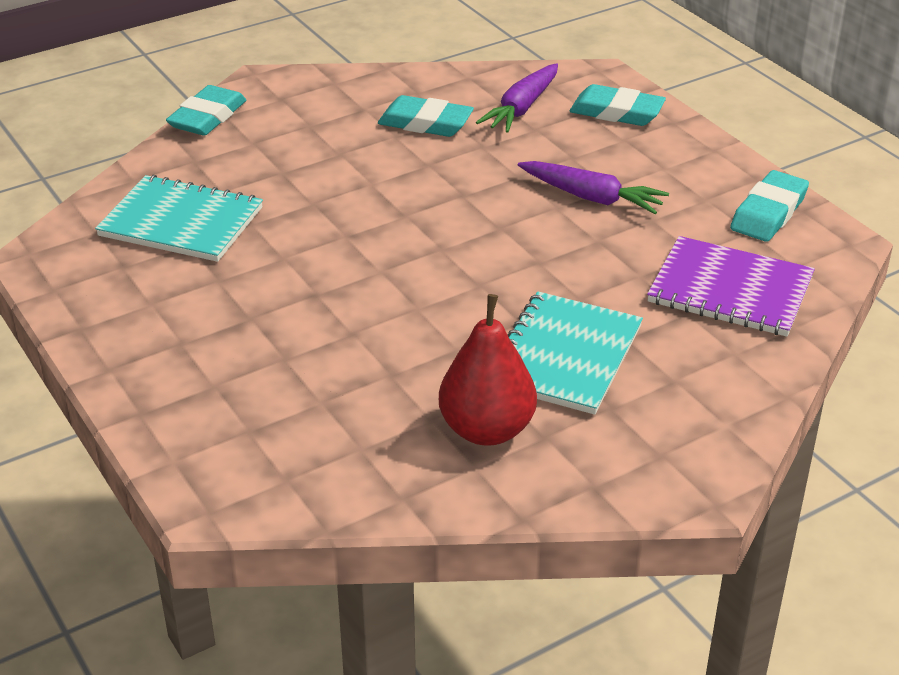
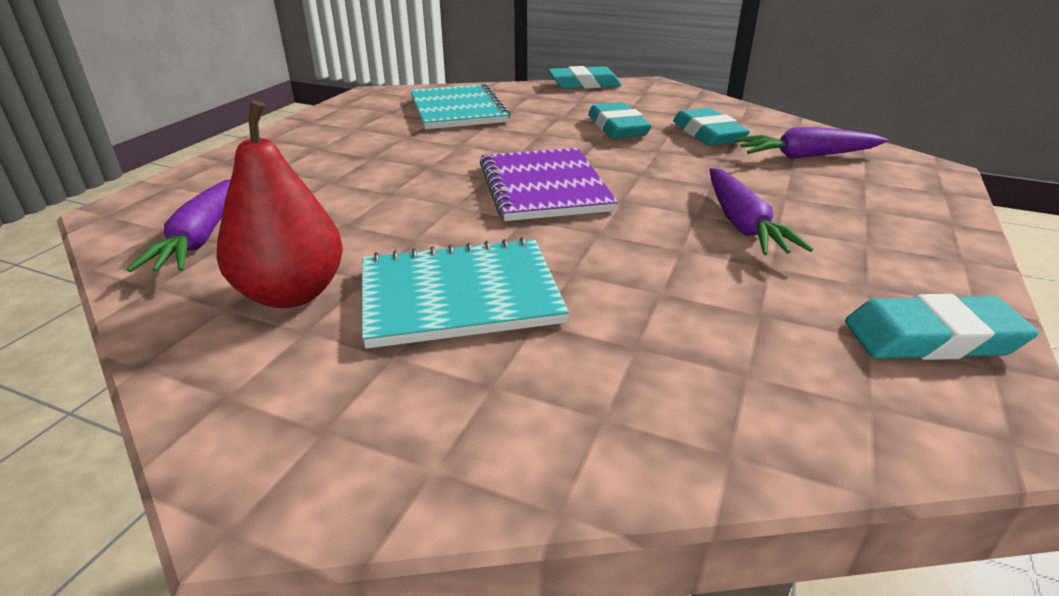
camera: 55 degrees right, 5 degrees down
(334, 458) = (201, 238): none -> purple carrot
(616, 112) = (897, 192): turquoise eraser -> turquoise eraser (617, 127)
(730, 290) = (728, 364): purple notebook -> purple notebook (544, 187)

